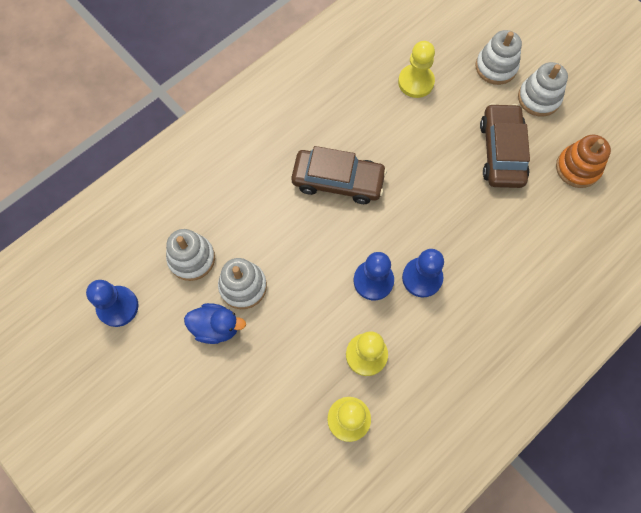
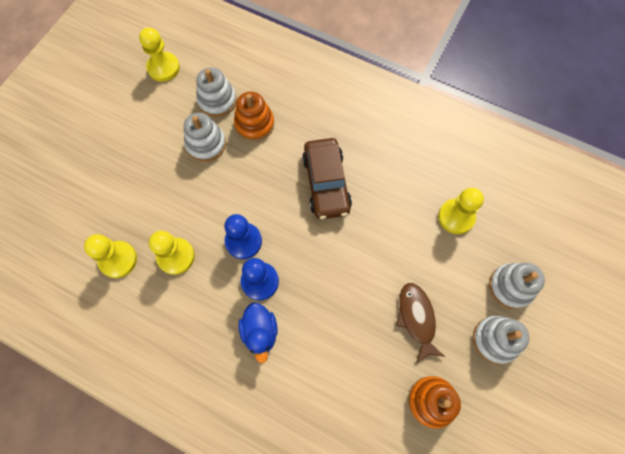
camera: 70 degrees right, 0 degrees up
(118, 307) = (163, 68): blue pawn -> yellow pawn
(216, 327) = (167, 138): blue duck -> blue duck (260, 332)
(239, 228) = (254, 124): none -> orange stacking toy
(501, 152) = (416, 318): brown car -> brown fish

